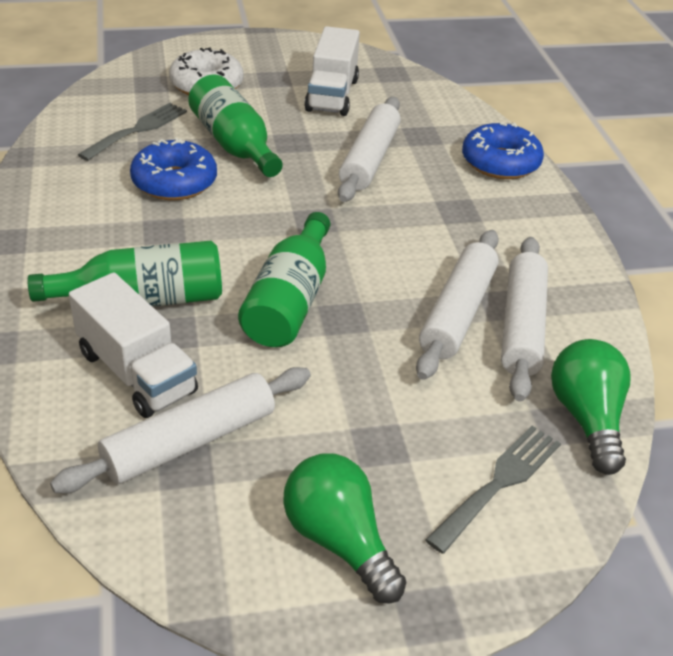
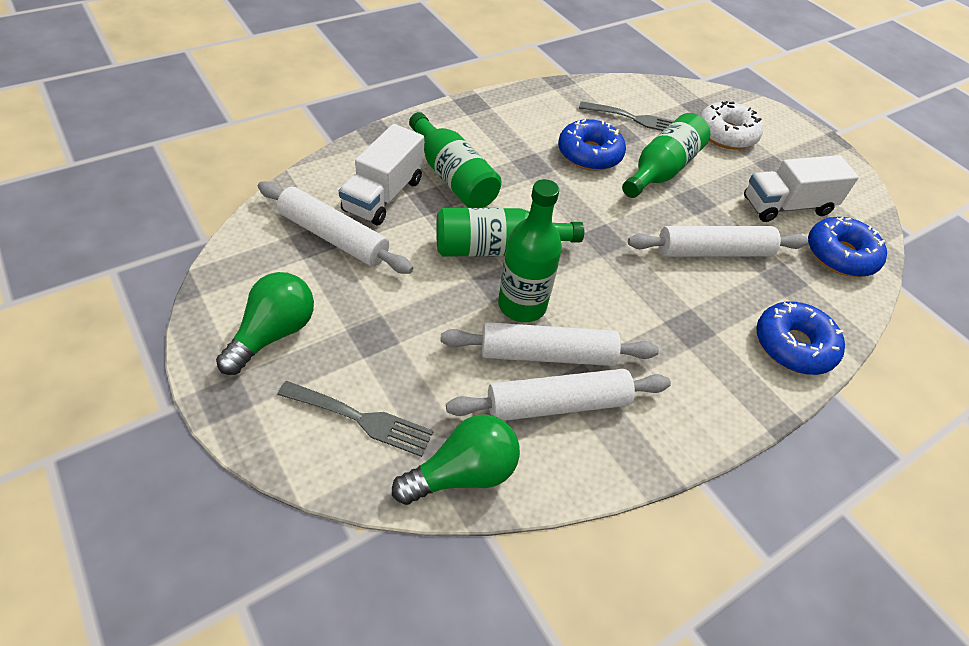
camera: 65 degrees right, 10 degrees up
(384, 309) = (522, 305): none -> green bottle
(408, 95) = (840, 255): none -> blue donut

